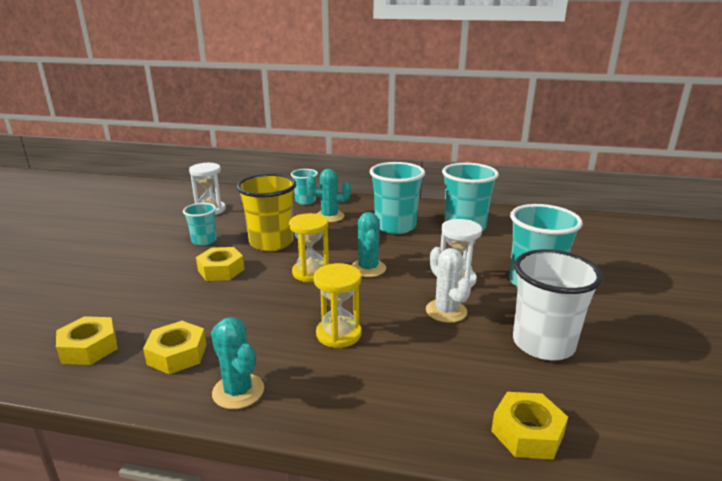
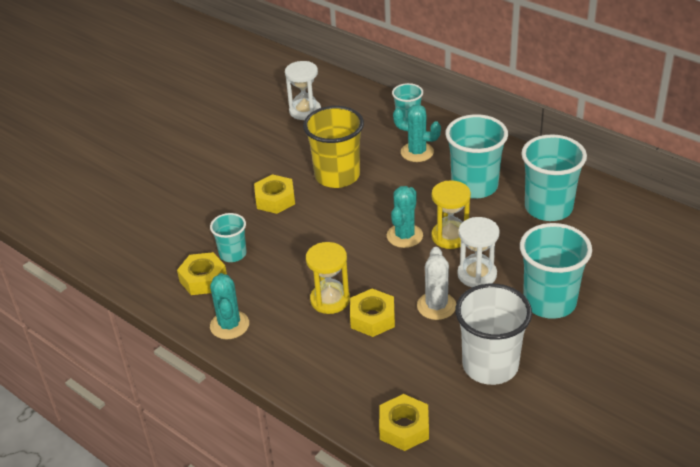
camera: 30 degrees right, 15 degrees up
(89, 347) = (147, 253): yellow nut -> yellow nut (372, 318)
(204, 241) = (278, 156): turquoise cup -> turquoise cup (233, 254)
(311, 273) = (350, 226): yellow hourglass -> yellow hourglass (450, 236)

